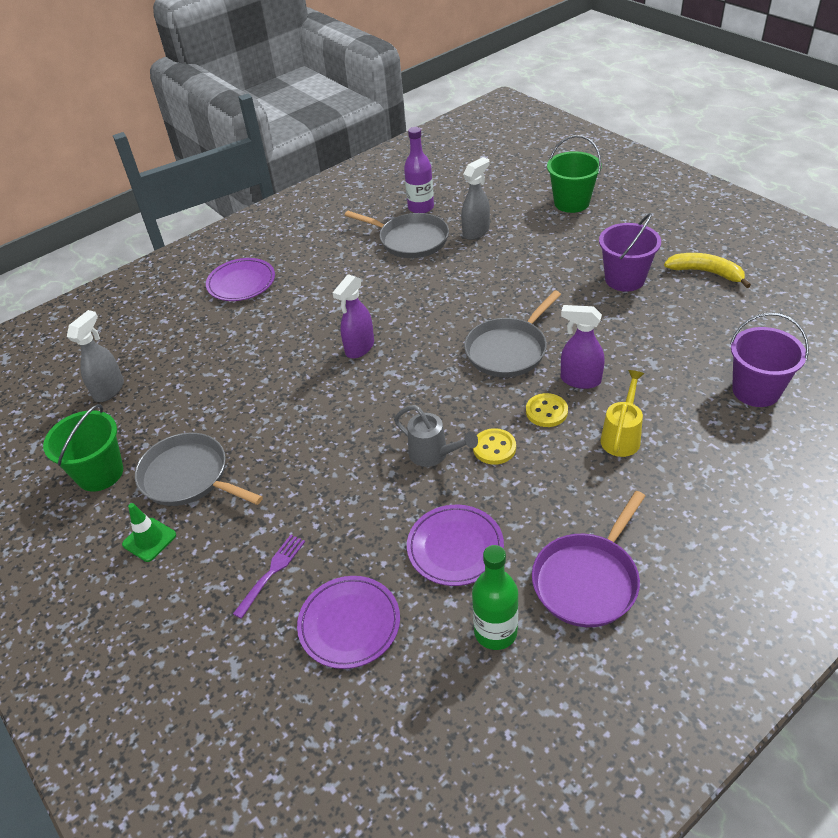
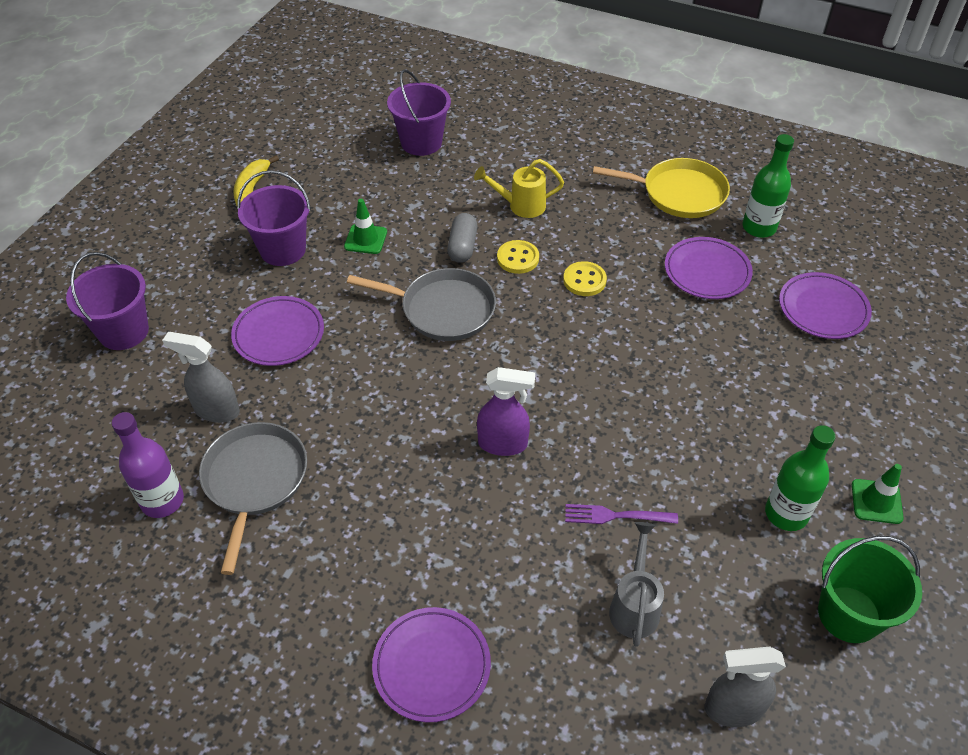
camera: 120 degrees left, 5 degrees up
(188, 477) = (786, 514): grey pan -> green bottle
(271, 572) = (825, 381): purple fork -> purple fork (616, 516)
(433, 454) = (619, 319): grey watering can -> grey watering can (634, 606)
(530, 265) = (278, 334): none -> purple plate
(571, 203) = (123, 331): green bucket -> purple bucket
(580, 380) = (462, 247): purple spray bottle -> grey capsule
(587, 580) = (679, 193): purple pan -> yellow pan
(617, 325) = (365, 239): none -> green traffic cone

